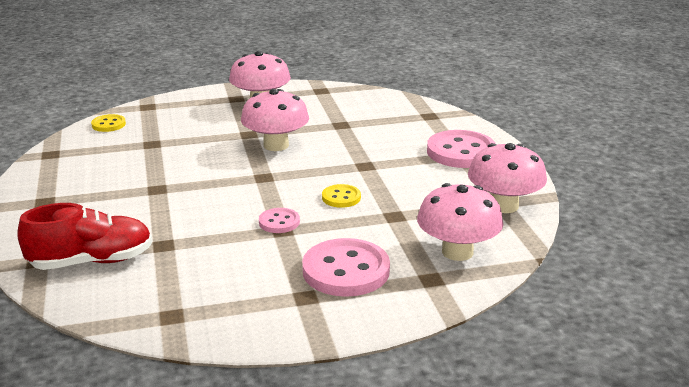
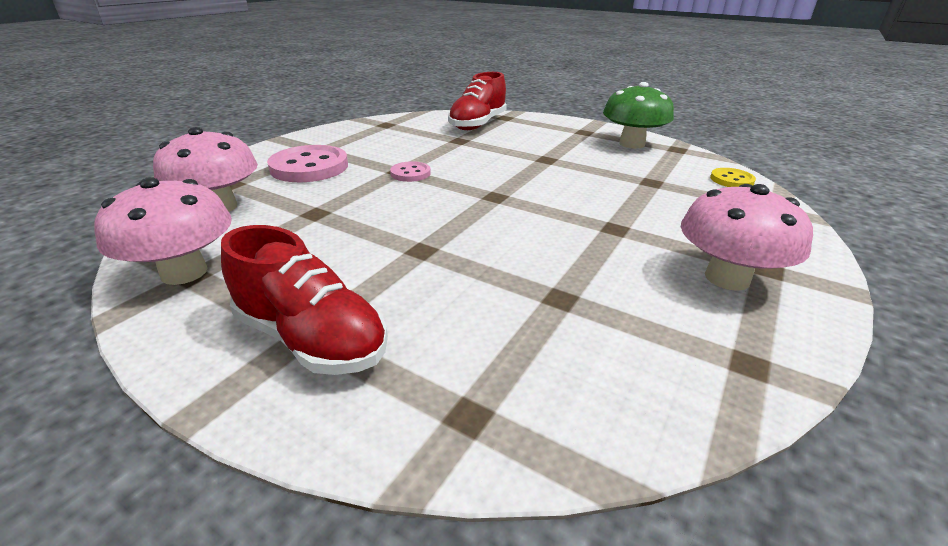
camera: 135 degrees right, 5 degrees up
(60, 172) = (632, 144): none -> green mushroom
(276, 145) = (558, 228): pink mushroom -> none
(341, 197) = (391, 208): yellow button -> none
(461, 152) = (311, 339): pink button -> red shoe

